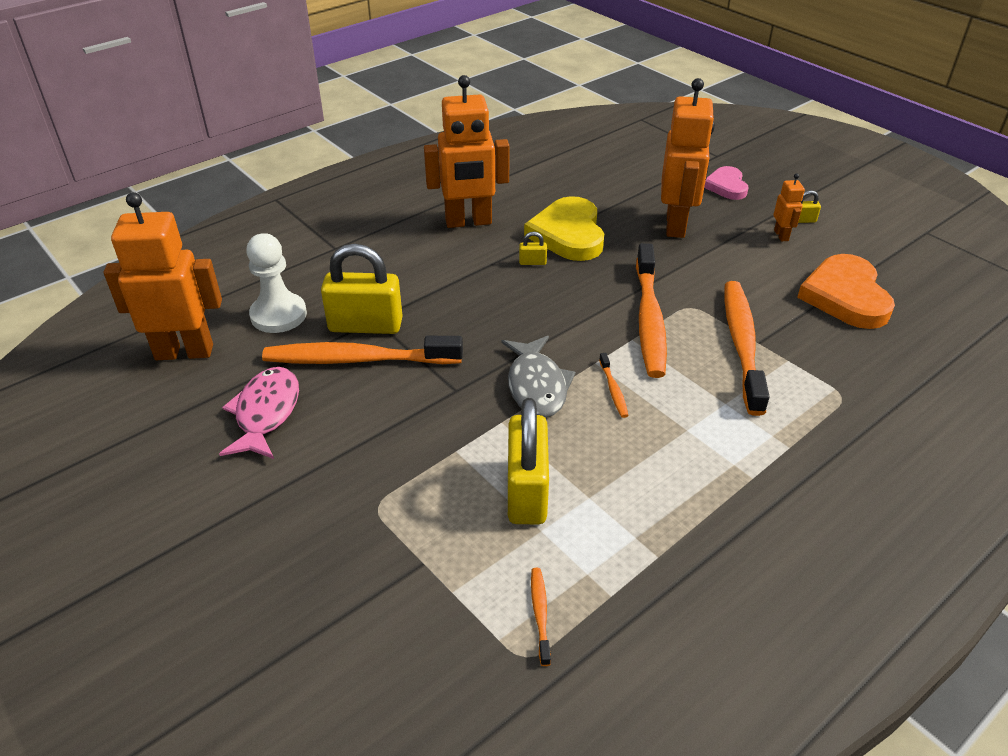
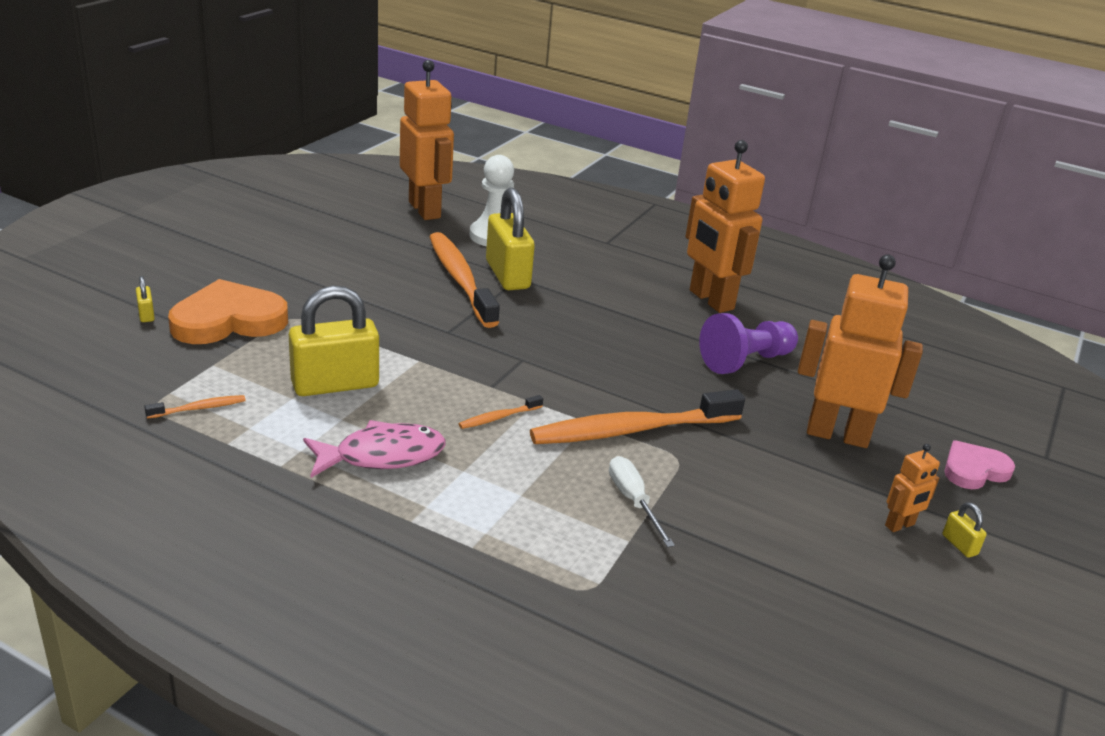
camera: 65 degrees right, 10 degrees down
(266, 413) = (373, 254): pink fish -> pink fish (382, 456)
(532, 262) = (673, 345): yellow padlock -> yellow padlock (146, 315)
(536, 386) = (478, 372): grey fish -> none
(568, 234) = (745, 361): yellow heart -> purple pawn
(676, 225) = (837, 434): orange robot -> orange robot turned 150 degrees counterclockwise
(742, 344) = (633, 501): orange toothbrush -> white screwdriver
(845, 296) = (804, 590): orange heart -> orange heart (228, 320)

